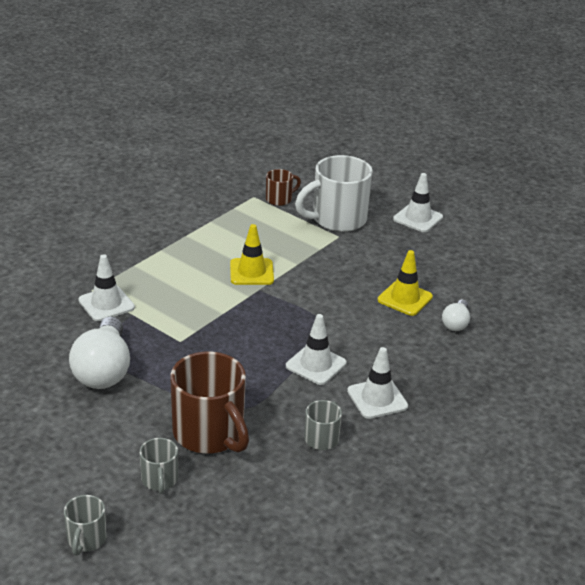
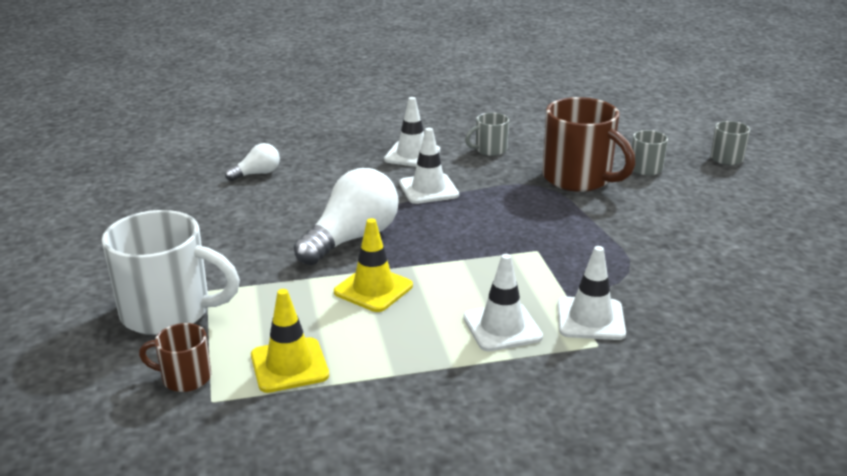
camera: 140 degrees left, 5 degrees down
(103, 370) = (642, 253): white light bulb -> white light bulb (352, 239)
(210, 434) = (579, 179): brown mug -> brown mug turned 135 degrees clockwise
(405, 298) = (261, 206): yellow traffic cone -> yellow traffic cone (289, 365)
(418, 218) = (81, 274): white traffic cone -> white traffic cone (502, 327)

